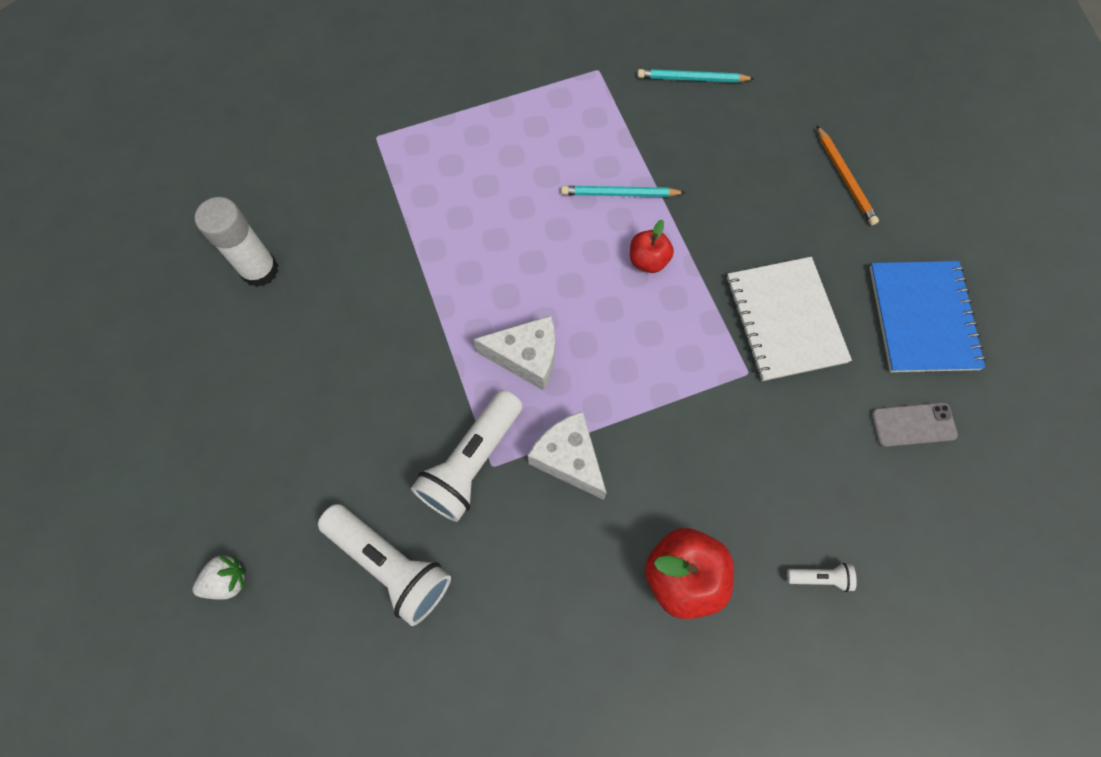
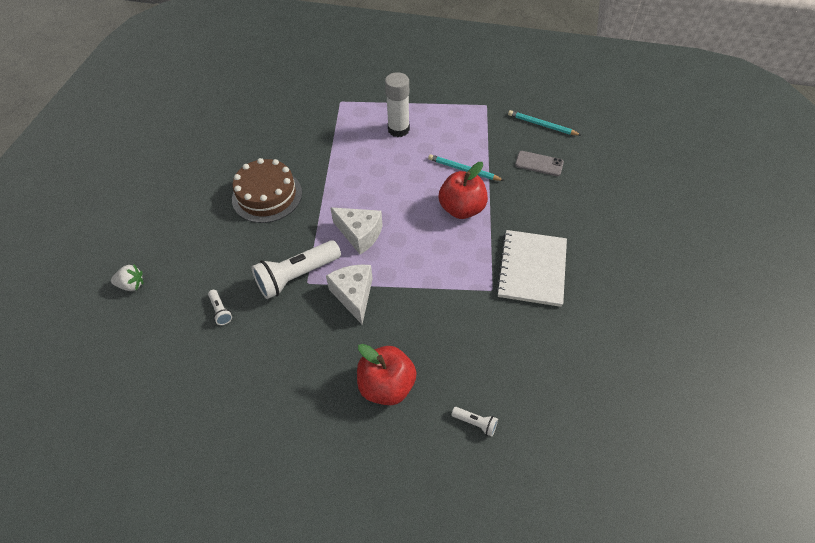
camera: 25 degrees right, 15 degrees down
(260, 270) = (241, 144): white glue stick -> white glue stick (398, 129)
(352, 346) = (267, 195): none -> brown cake
(390, 564) = (220, 311): white flashlight -> white flashlight, size x0.45
(648, 260) = (462, 209): red apple -> red apple, size x1.68
(844, 178) = (614, 205): orange pencil -> none
(913, 425) = (588, 359): grey phone -> grey phone (539, 164)
(922, 318) = (628, 299): blue notebook -> none

